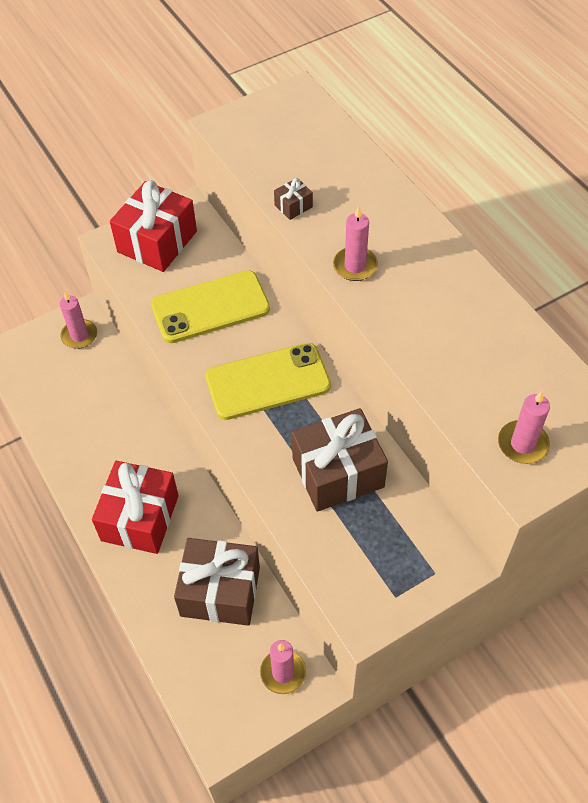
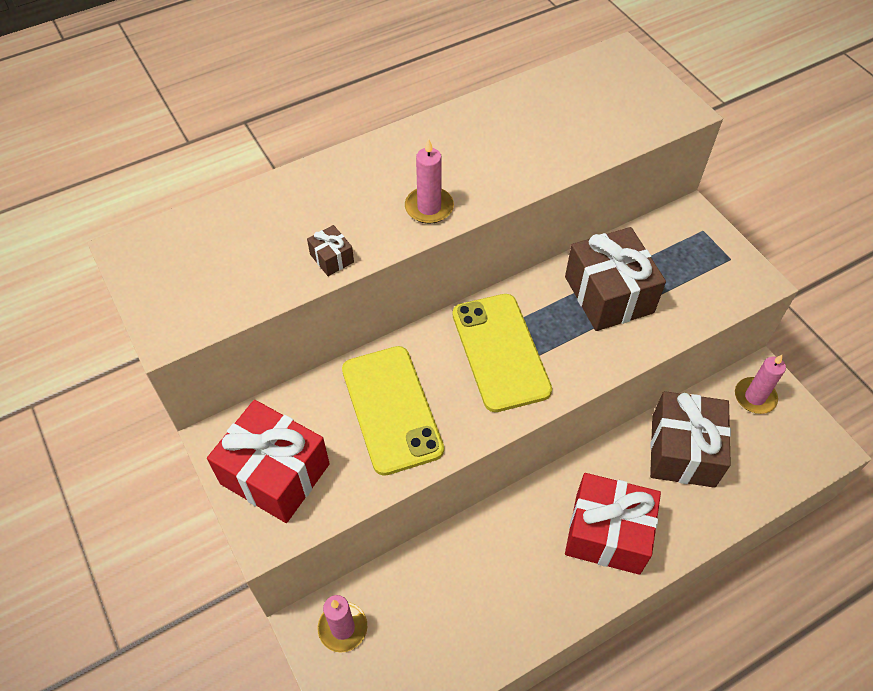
camera: 90 degrees left, 0 degrees up
(522, 444) = (641, 107): pink candle -> none

